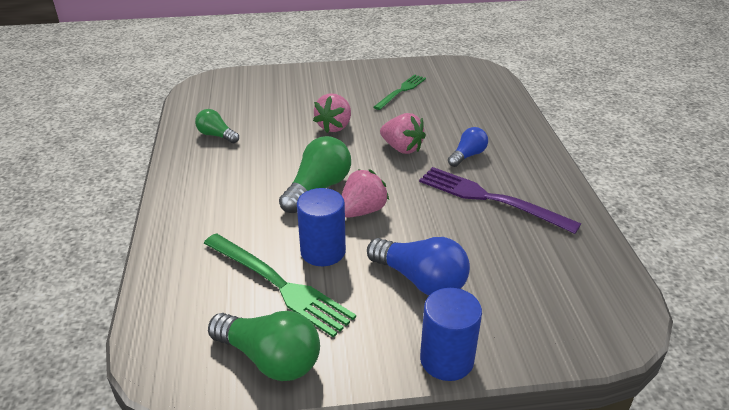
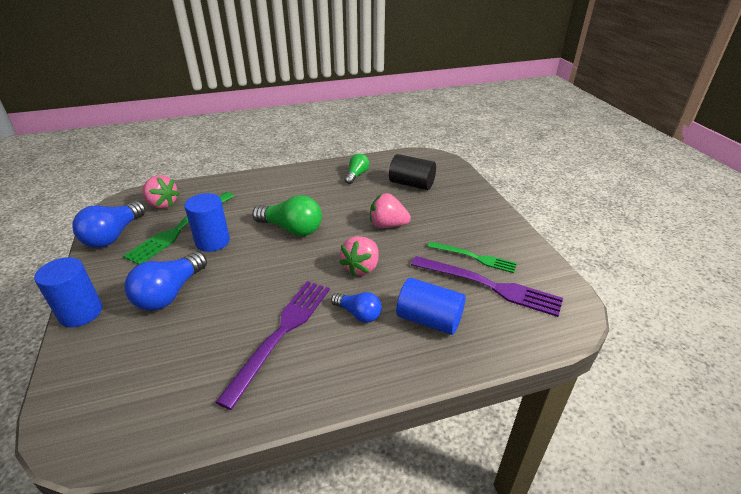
camera: 80 degrees right, 0 degrees up
(259, 103) = (411, 184): none -> black cylinder
(270, 359) = (114, 236): green light bulb -> blue light bulb
(362, 211) = (262, 254): pink strawberry -> pink strawberry (162, 204)
(440, 91) = (489, 286): none -> purple fork
(478, 123) = (429, 320): none -> blue cylinder

